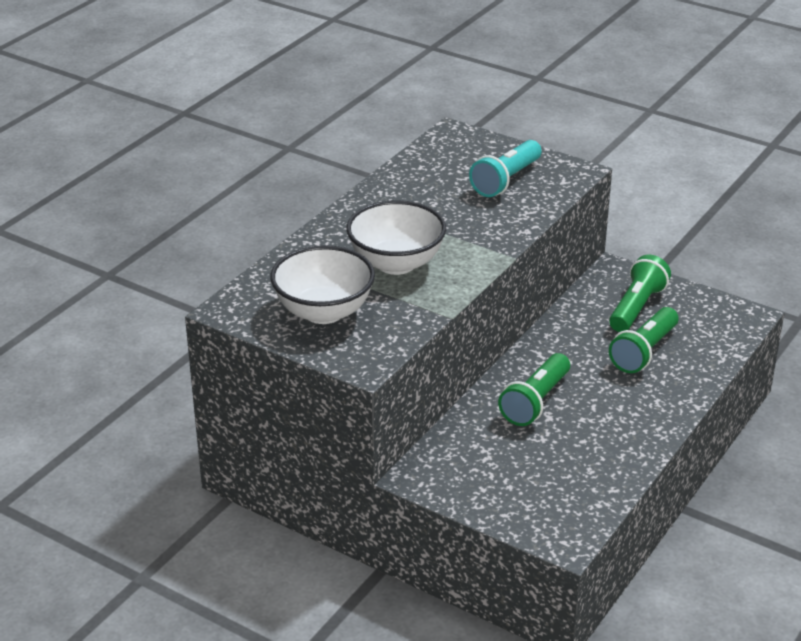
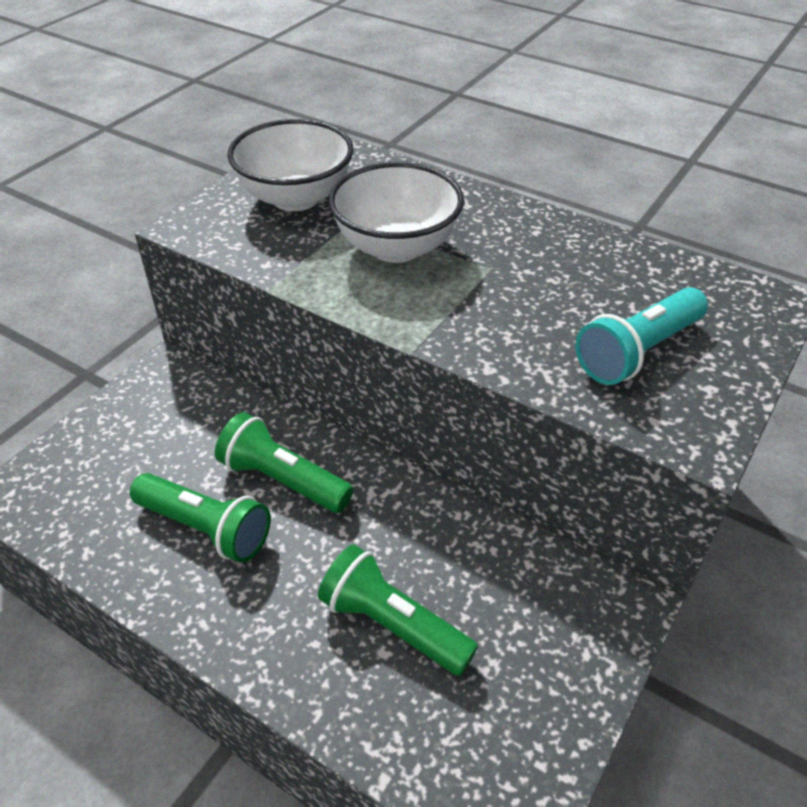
camera: 90 degrees right, 10 degrees up
(506, 180) = (638, 352): turquoise flashlight -> turquoise flashlight turned 75 degrees counterclockwise
(636, 307) = (518, 627): green flashlight -> green flashlight (206, 528)

